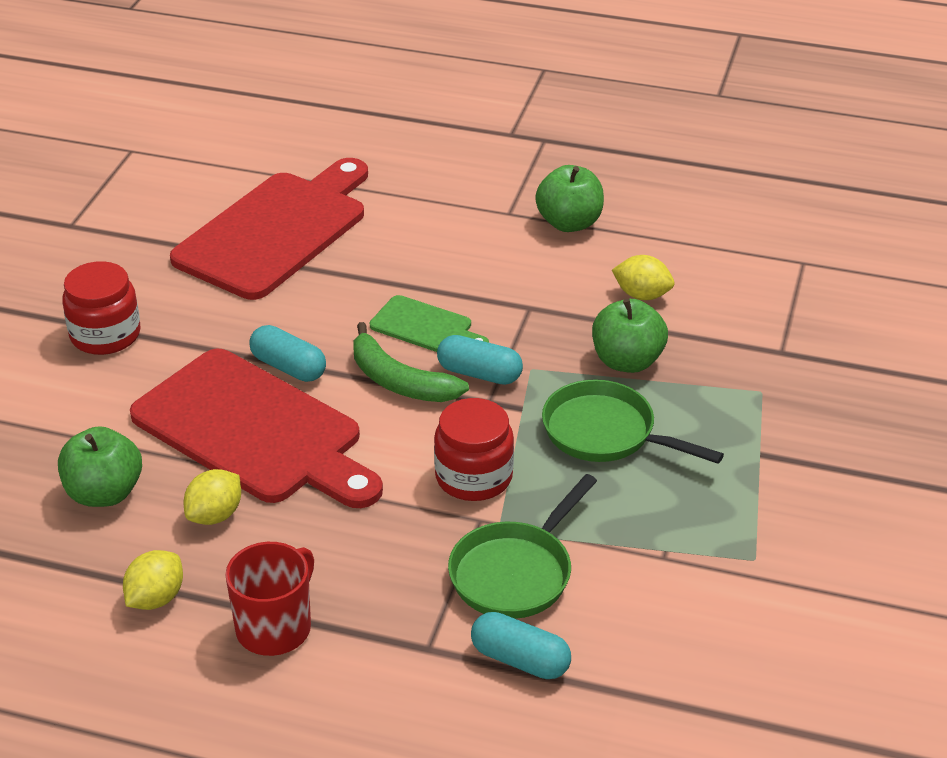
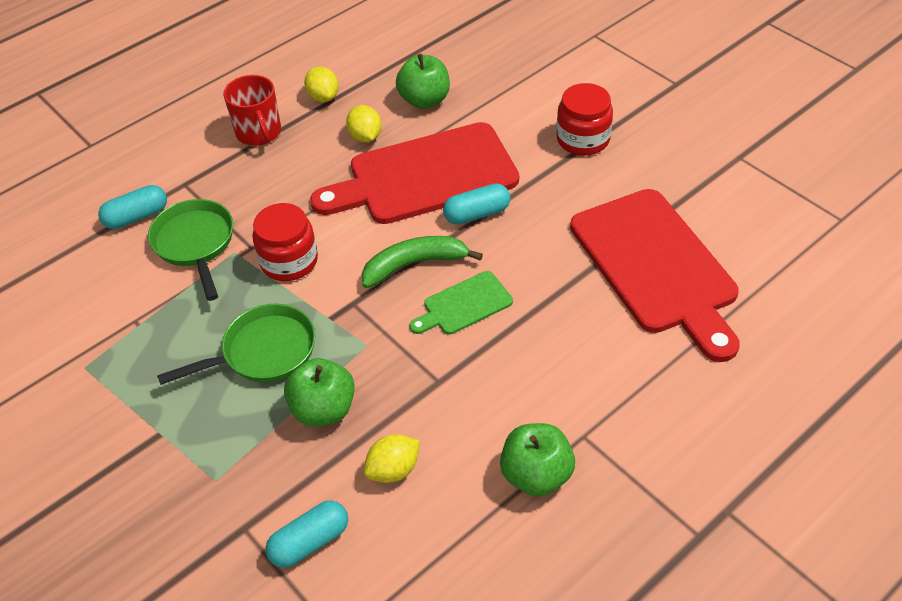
camera: 125 degrees right, 10 degrees up
(479, 373) = (385, 312): turquoise capsule -> turquoise capsule (310, 542)

